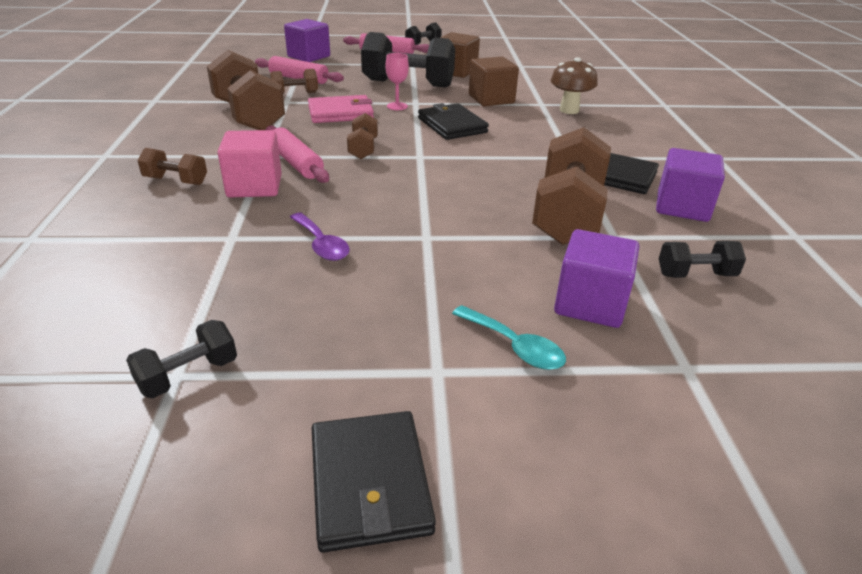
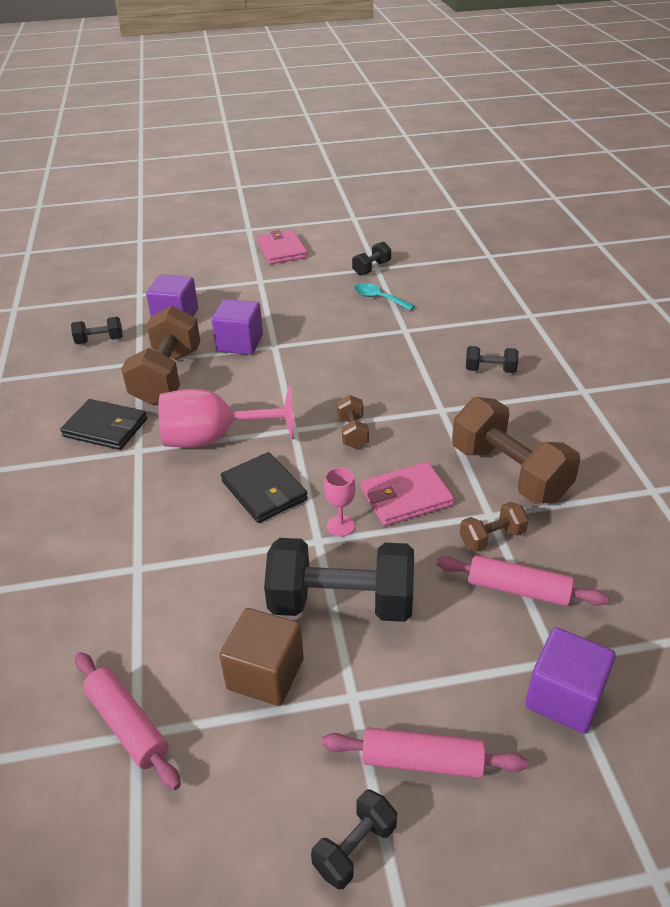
camera: 175 degrees right, 5 degrees up
(176, 181) = (490, 370): brown dumbbell -> black dumbbell
(254, 186) = (423, 373): pink cube -> none
(296, 163) = (406, 403): pink rolling pin -> pink rolling pin (127, 725)
(321, 244) = (343, 332): purple spoon -> none
(370, 483) = (282, 250): black wallet -> pink wallet
(491, 99) = (210, 569): brown cube -> none
(498, 157) = (214, 438): none -> pink goblet
(514, 346) = (222, 293): turquoise spoon -> turquoise spoon (379, 298)
(569, 110) = (103, 554): brown mushroom -> none
(682, 207) = (67, 397): purple cube -> purple cube (240, 343)

